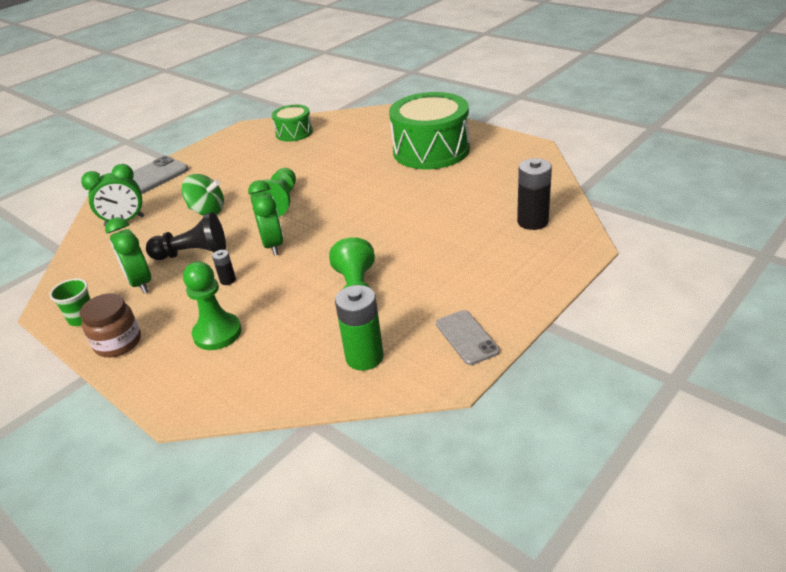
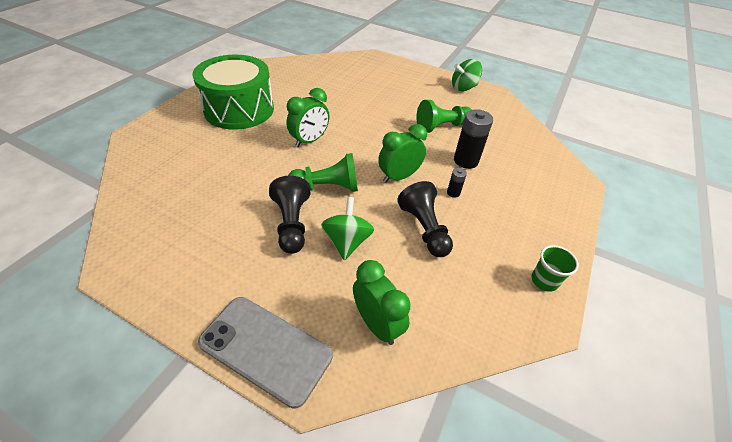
camera: 110 degrees left, 10 degrees up
(118, 343) = (554, 238): brown jar -> none
(140, 283) = (480, 254): green clock -> green clock (309, 141)
(217, 333) = (511, 182): green pawn -> none
(244, 186) = (292, 224): none -> black pawn
(294, 133) = (158, 209): green drum -> none
(364, 357) = (496, 117): green battery -> none
(467, 337) = (463, 88): grey phone -> green spinning top
(532, 221) = (349, 69): black battery -> black battery (466, 160)

